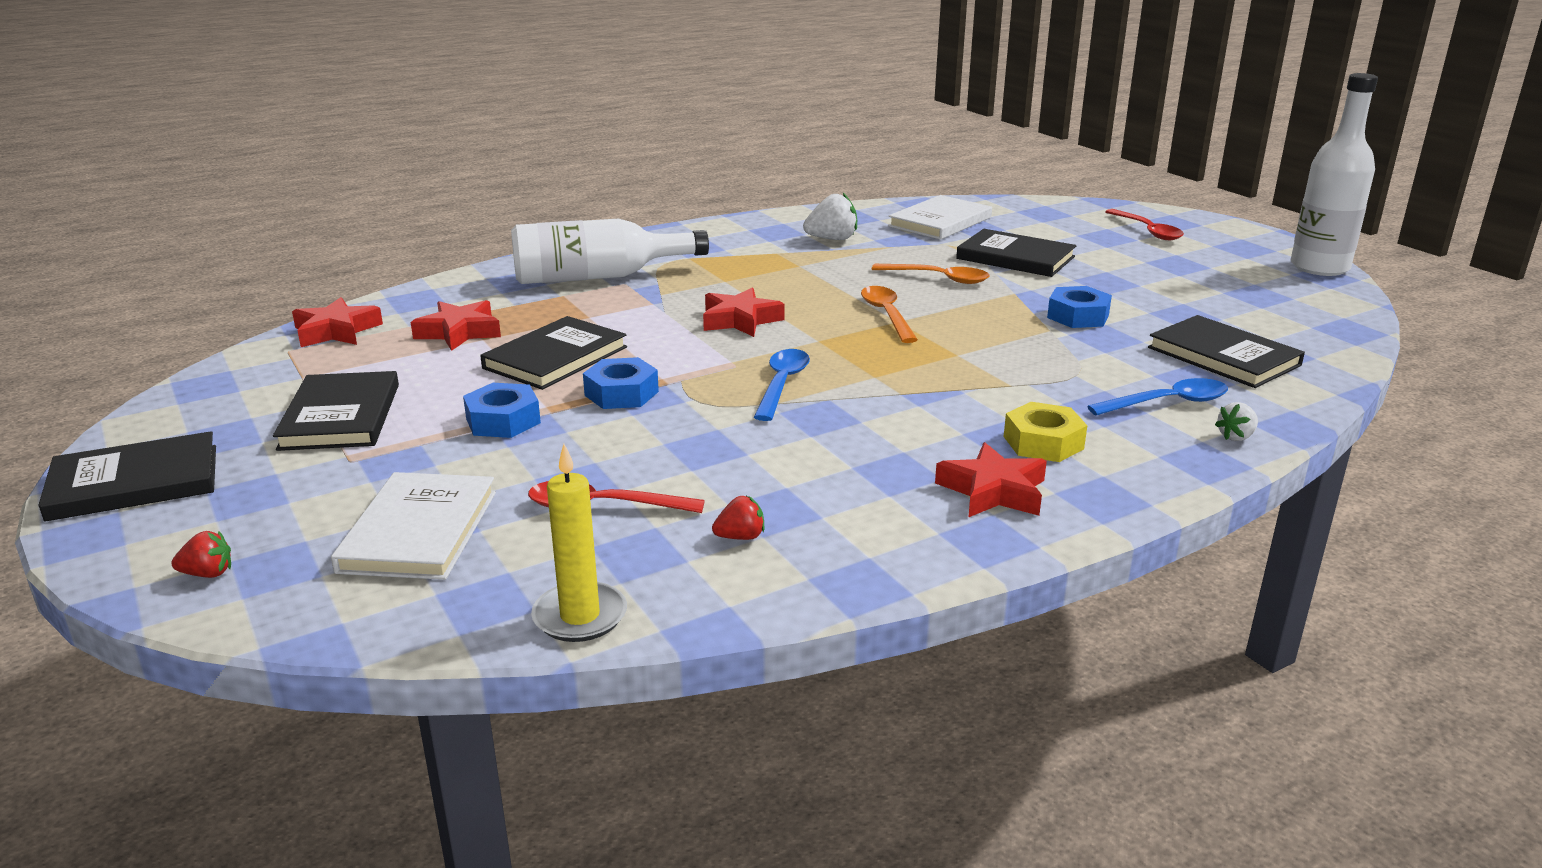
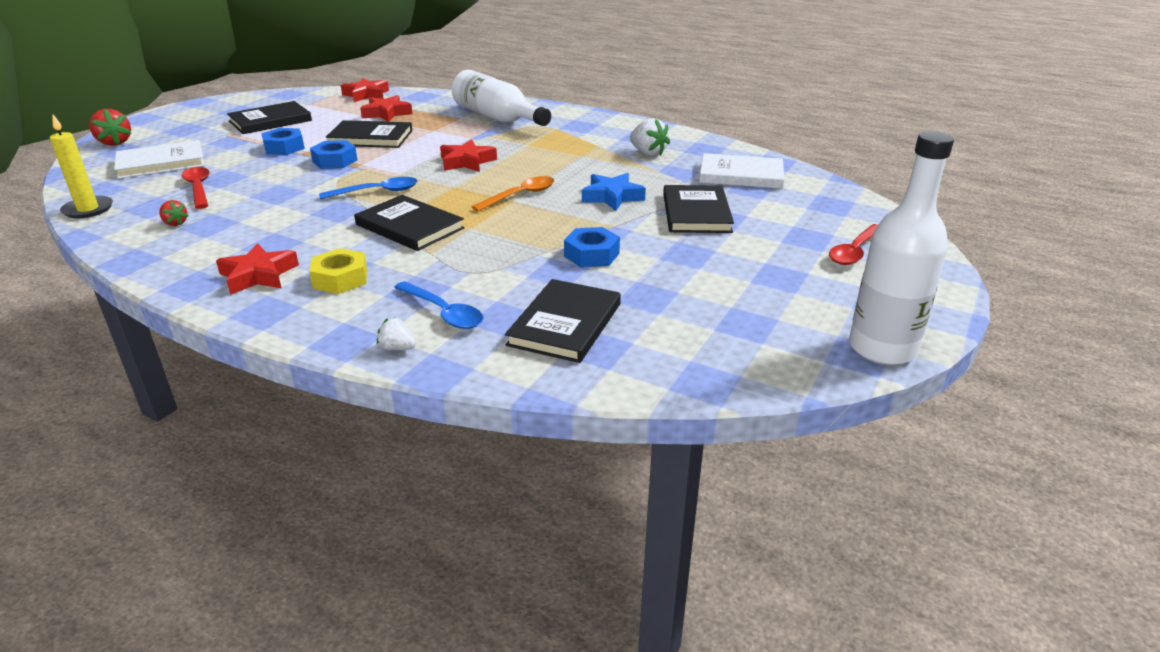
camera: 60 degrees right, 5 degrees up
(134, 482) = (189, 111): black book -> black book (409, 226)
(208, 574) = (115, 143): red strawberry -> red strawberry, size x1.74
(938, 278) = (612, 197): orange spoon -> blue star

